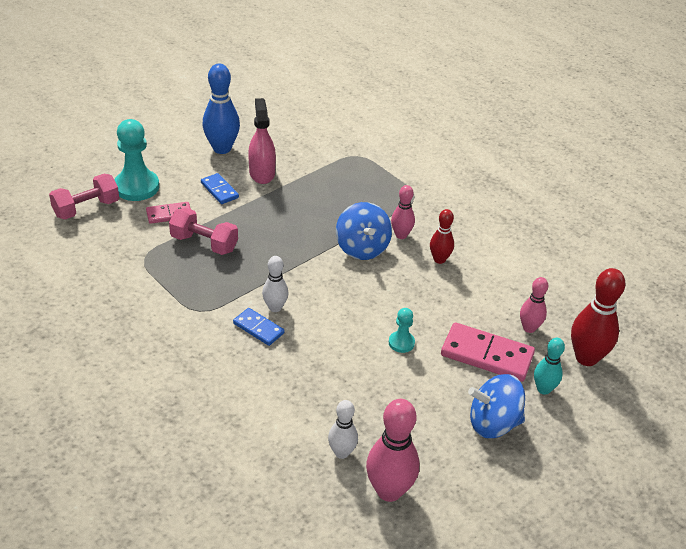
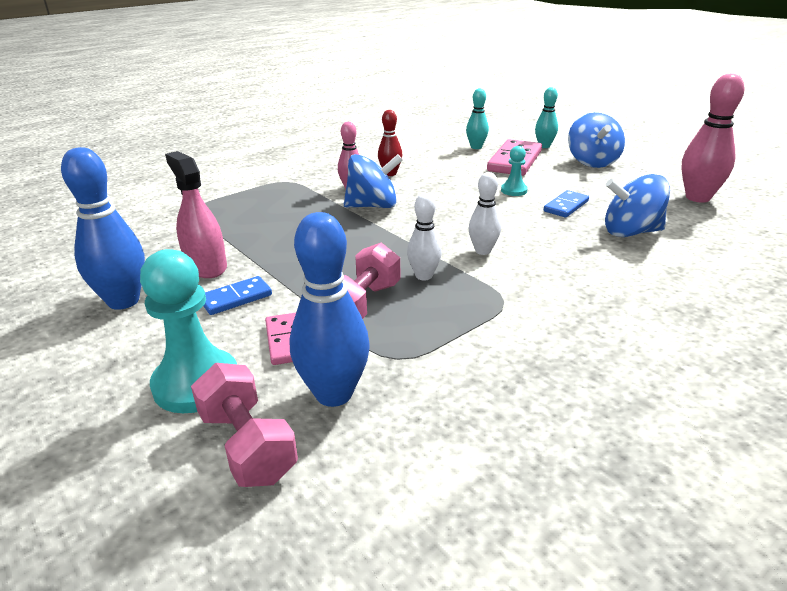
camera: 85 degrees left, 10 degrees down
(117, 234) = (334, 394): none -> blue bowling pin
(258, 328) = (522, 260): blue domino -> blue domino (566, 206)
(262, 173) = (206, 266): pink spray bottle -> pink spray bottle turned 60 degrees clockwise
(305, 410) = (631, 232): none -> blue spinning top
(341, 452) = (672, 216): white bowling pin -> white bowling pin (424, 276)
(529, 328) = (476, 147): pink bowling pin -> turquoise bowling pin
(586, 358) = (503, 133): red bowling pin -> none

